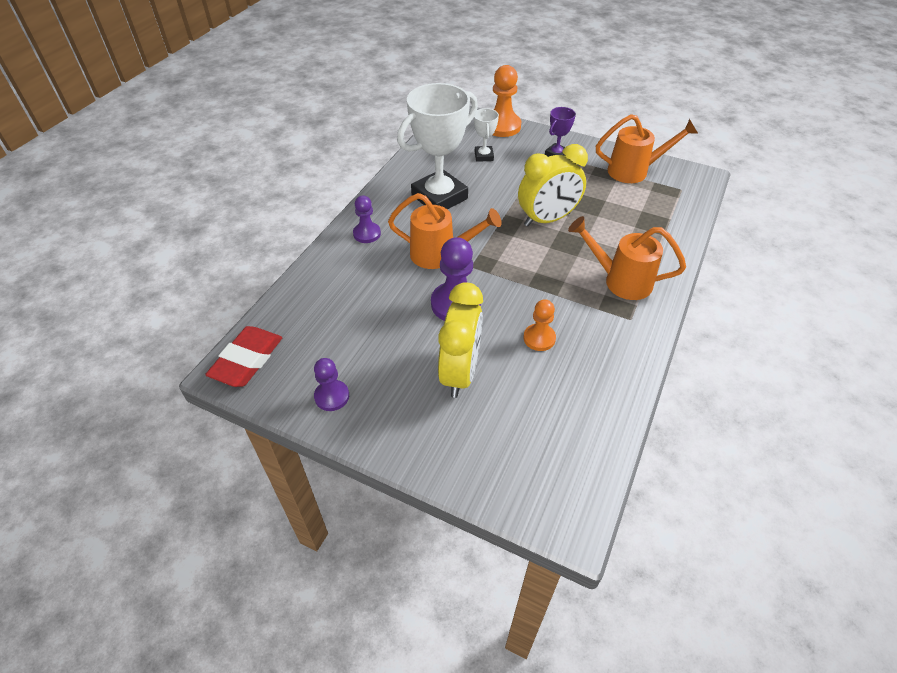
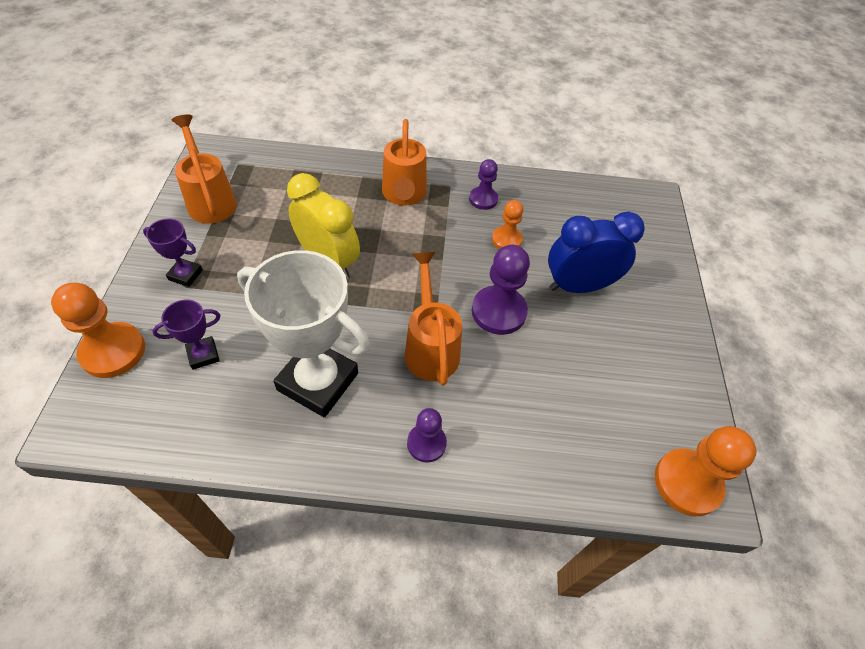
camera: 115 degrees left, 5 degrees up
(247, 360) = (687, 483): red eraser -> orange pawn
(332, 396) = (669, 377): purple pawn -> purple pawn (483, 199)
(460, 373) = (578, 286): yellow clock -> blue clock
(484, 156) = (203, 355): white trophy -> purple trophy

